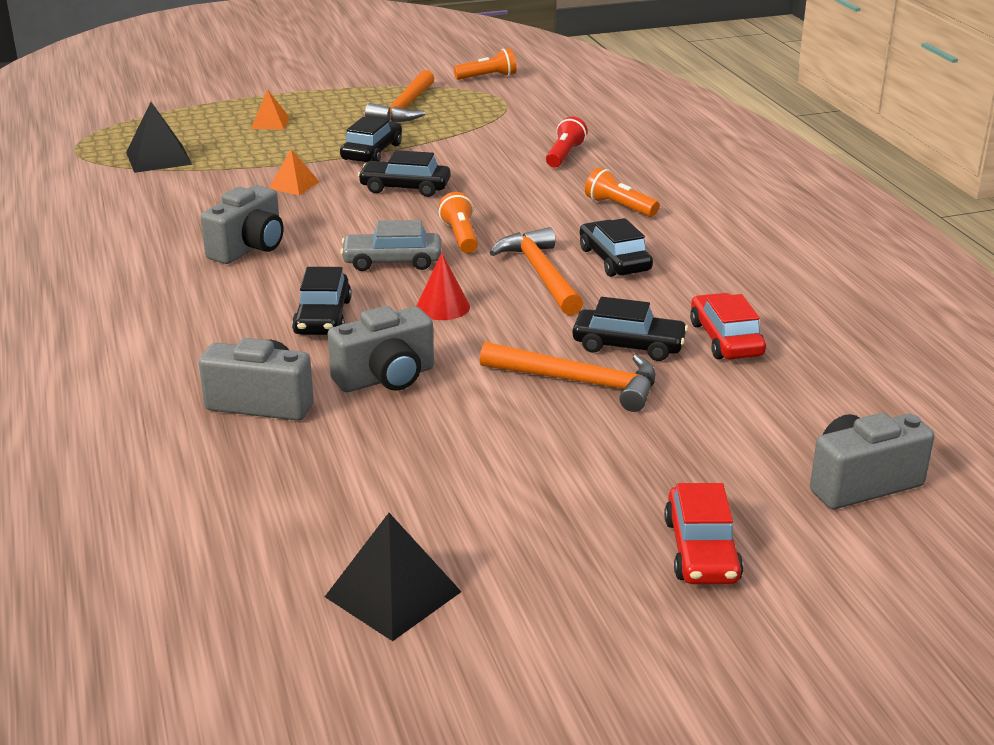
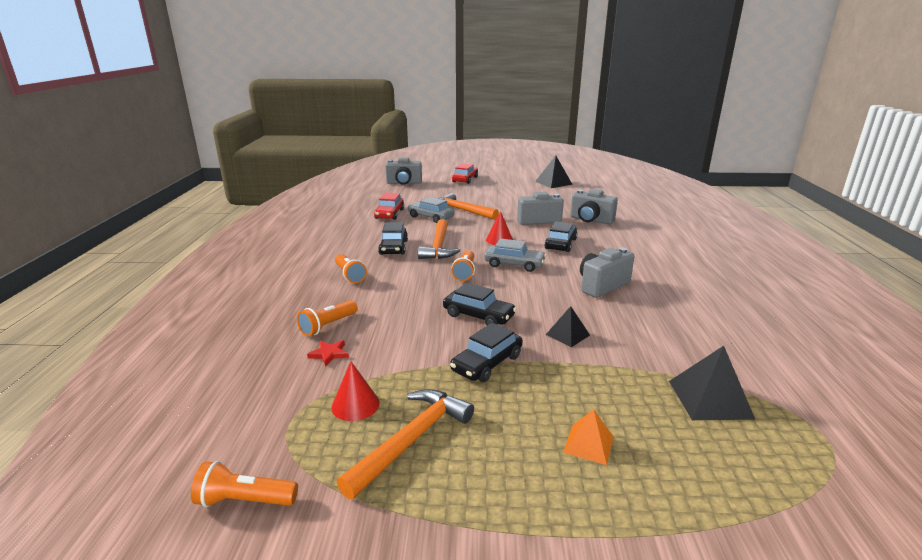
camera: 160 degrees left, 5 degrees down
(294, 185) = (567, 335): orange pyramid -> black pyramid
(466, 115) = (355, 405): none -> red cone
(531, 137) = (329, 354): none -> red star
(564, 155) = (328, 326): red flashlight -> orange flashlight
(628, 345) = (430, 217): black car -> grey car

